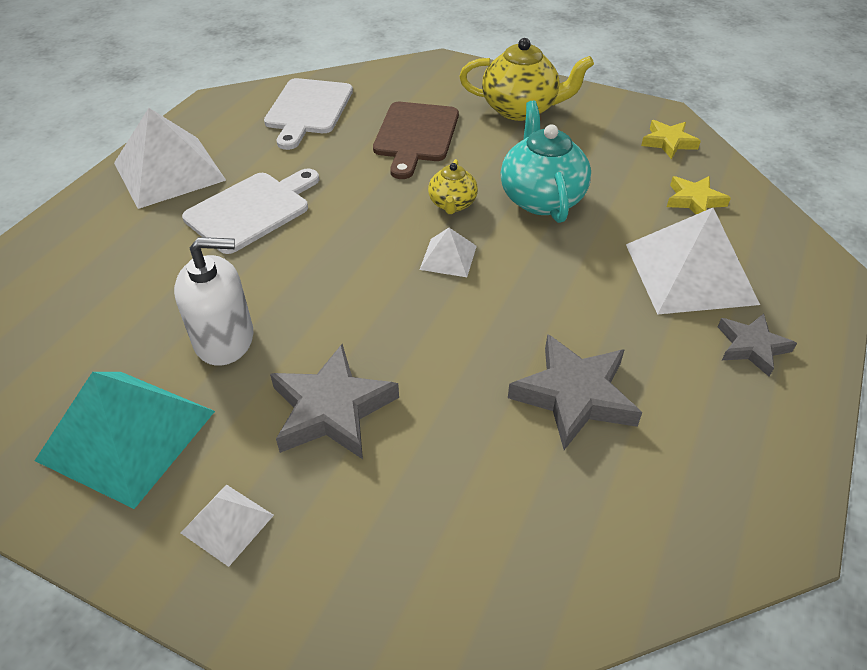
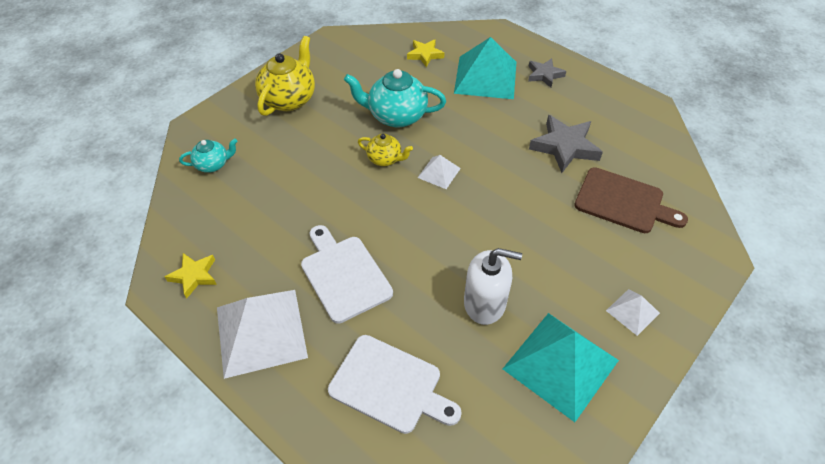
camera: 75 degrees left, 5 degrees up
(224, 339) = (485, 303): white soap dispenser -> white soap dispenser turned 90 degrees clockwise
(308, 110) = (216, 221): white cutting board -> white cutting board (390, 385)
(332, 409) = (557, 252): grey star -> none
(388, 87) = (213, 164): none -> turquoise teapot
(416, 135) = (292, 161): brown cutting board -> brown cutting board (623, 202)
(668, 142) = (364, 46): yellow star -> yellow star (194, 276)
(690, 273) = (485, 77): white pyramid -> turquoise pyramid

